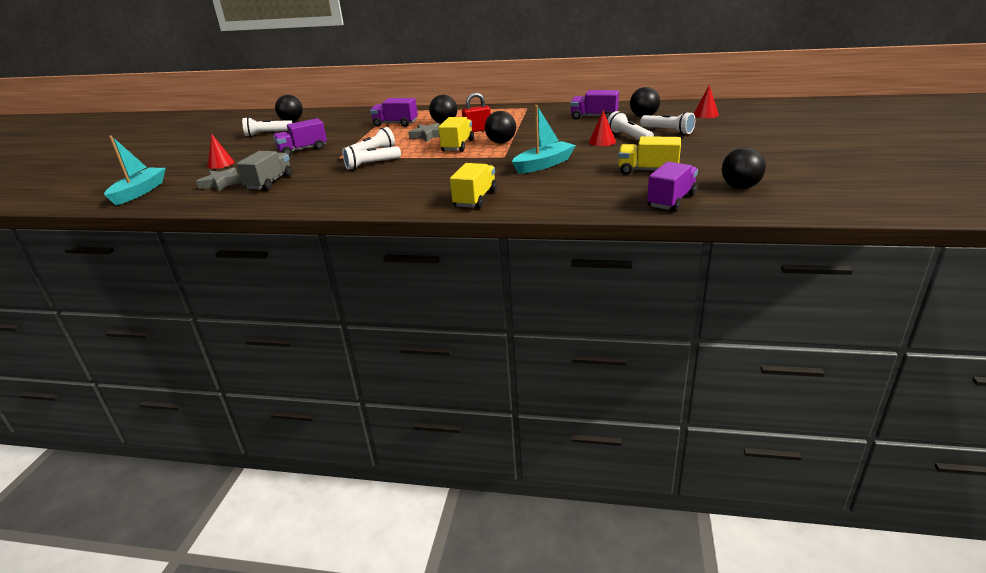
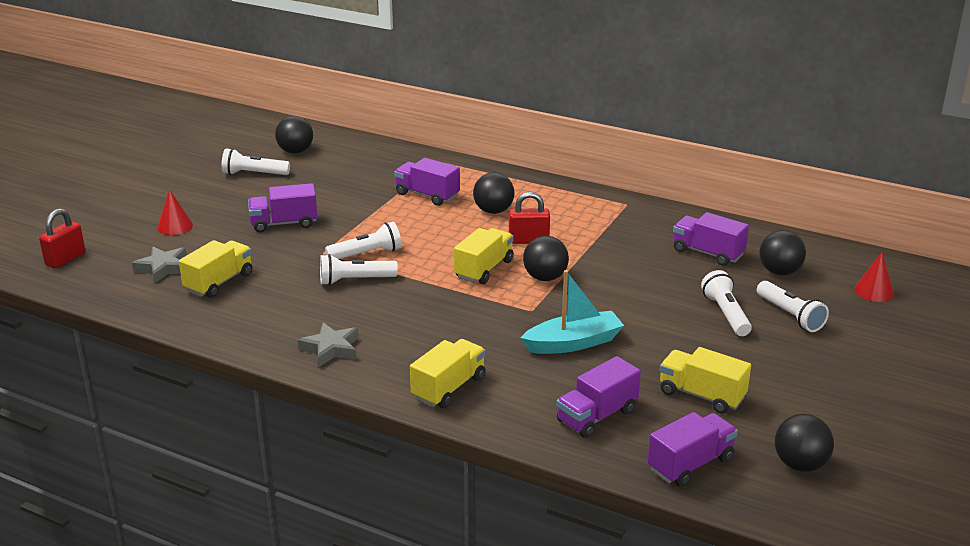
camera: 15 degrees right, 0 degrees up
(139, 192) = (65, 259): turquoise boat -> red padlock
(269, 182) = (219, 282): grey truck -> yellow truck
(428, 135) = (456, 235): grey star -> grey star (331, 349)
(589, 192) = (597, 416): none -> purple truck
(602, 142) = (682, 314): red cone -> none

